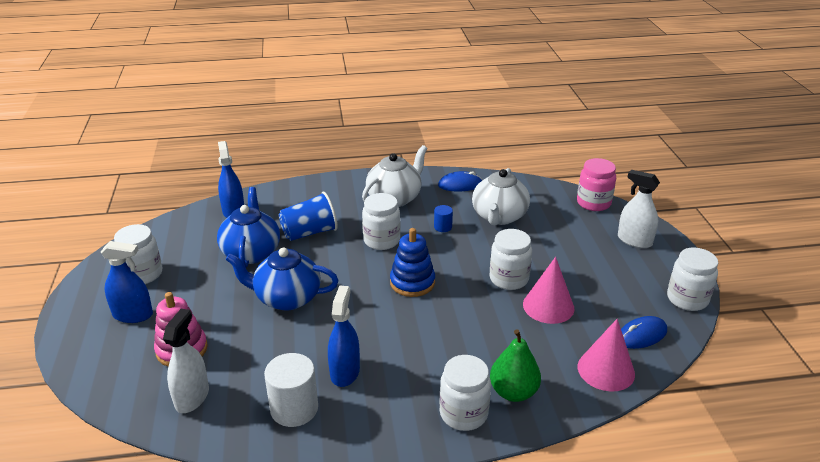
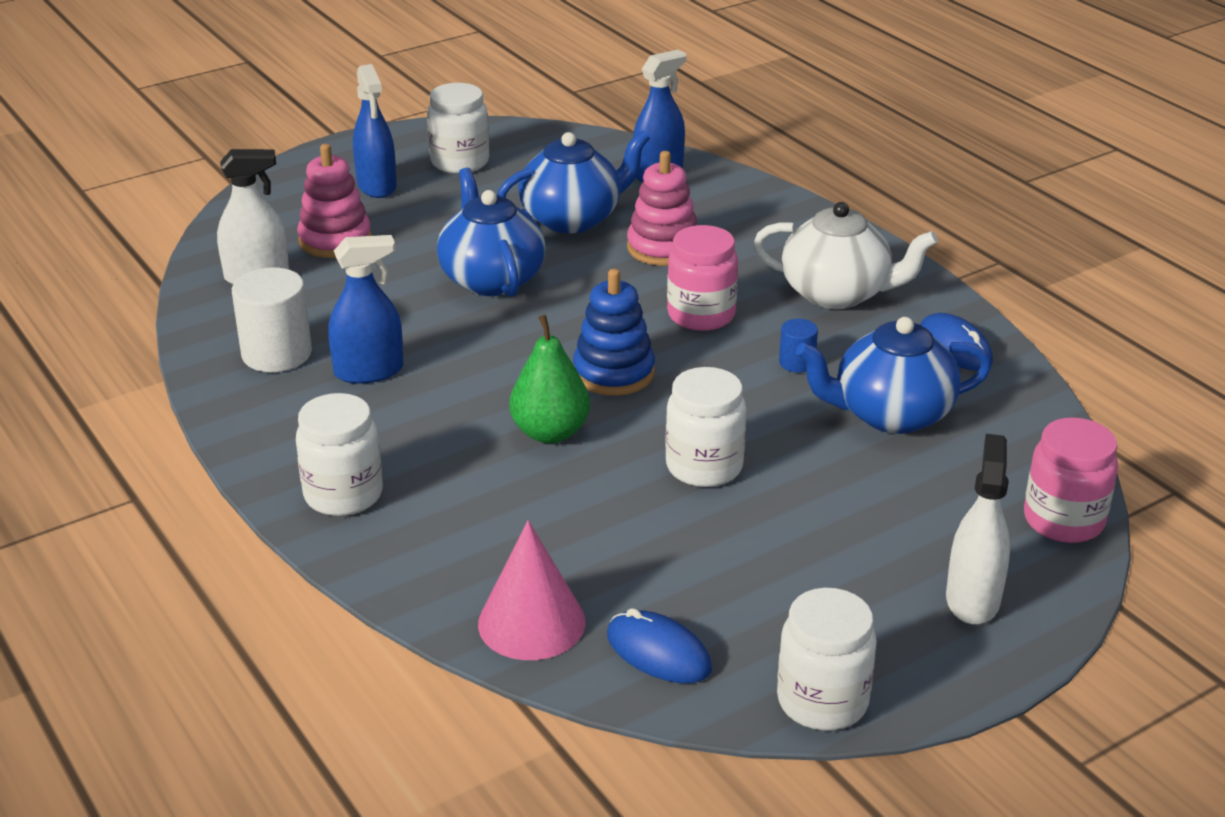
camera: 65 degrees right, 0 degrees up
(309, 232) = (663, 248): blue cup -> pink stacking toy
(381, 240) = (701, 315): white jar -> pink jar
(499, 217) = (890, 414): white teapot -> blue teapot
(513, 392) = (417, 532): green pear -> green pear (550, 432)
(548, 306) = (660, 526): pink cone -> none

